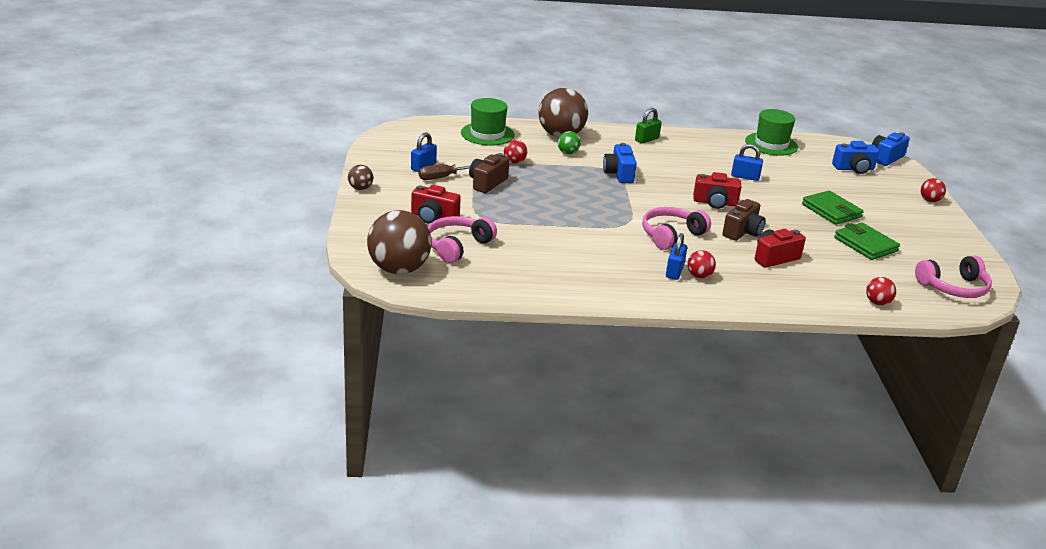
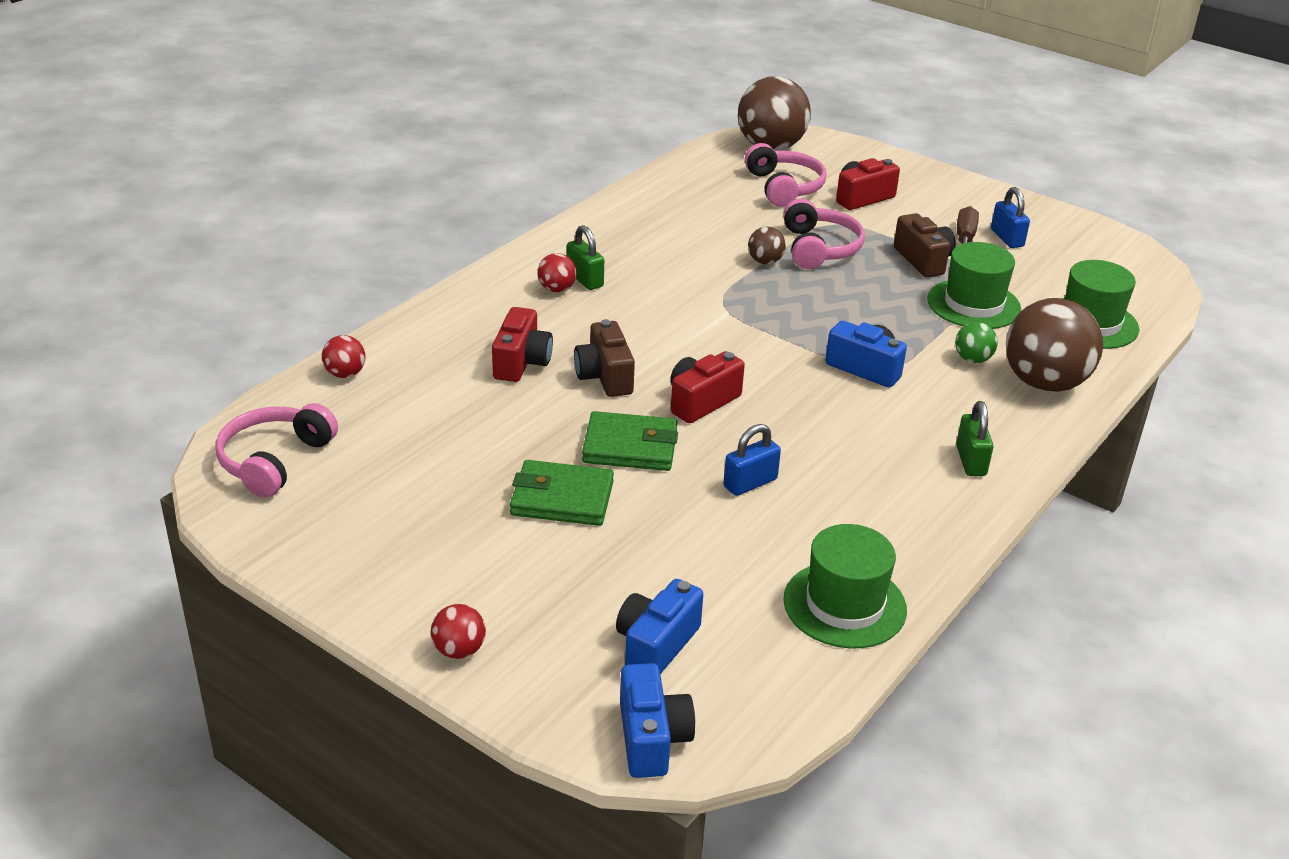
camera: 130 degrees right, 5 degrees up
(360, 188) = (974, 184): brown ball -> brown ball (765, 261)
(514, 162) = (973, 304): red ball -> green hat
(671, 235) = (660, 319): pink headphones -> pink headphones (819, 248)
(674, 271) = (585, 279): blue padlock -> green padlock
(865, 244) = (450, 461): green wallet -> green wallet (630, 447)

